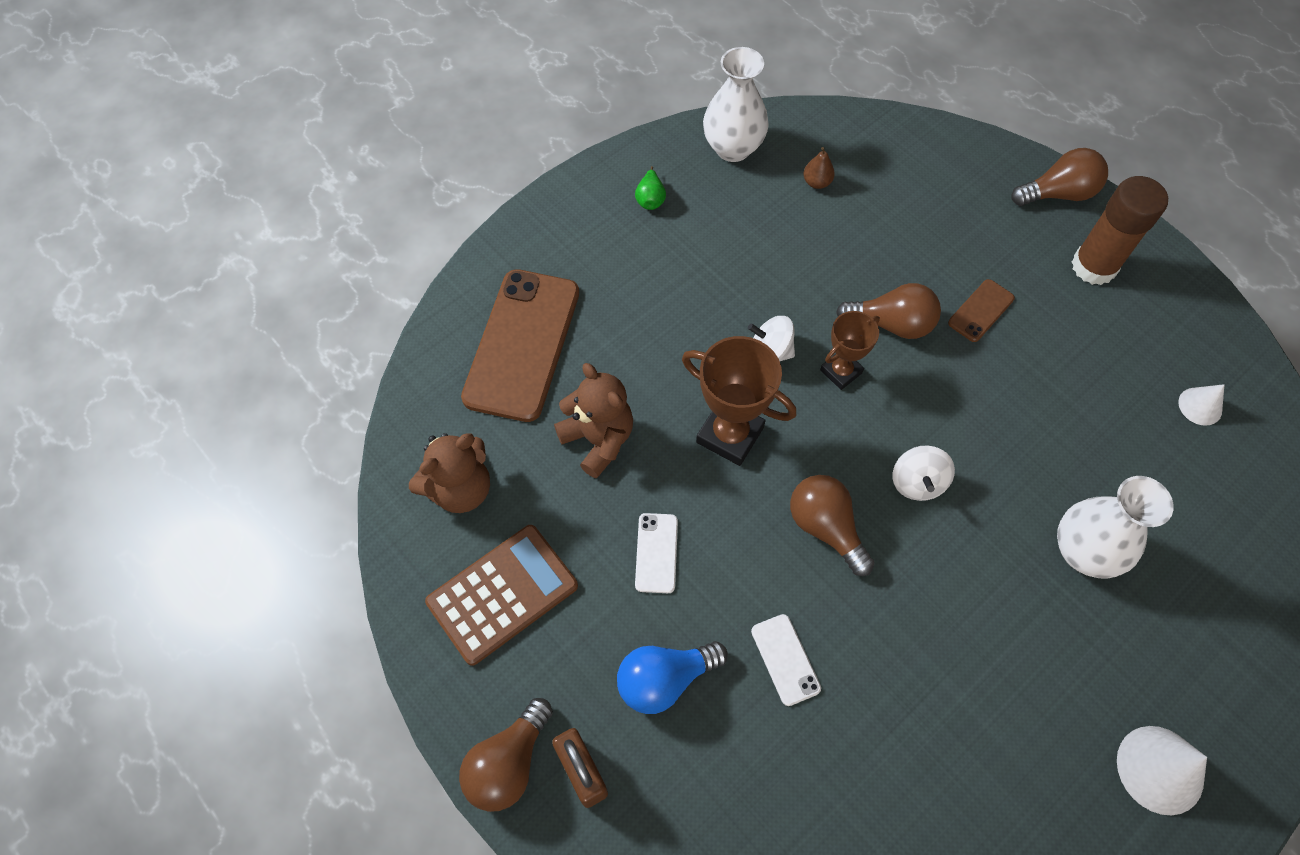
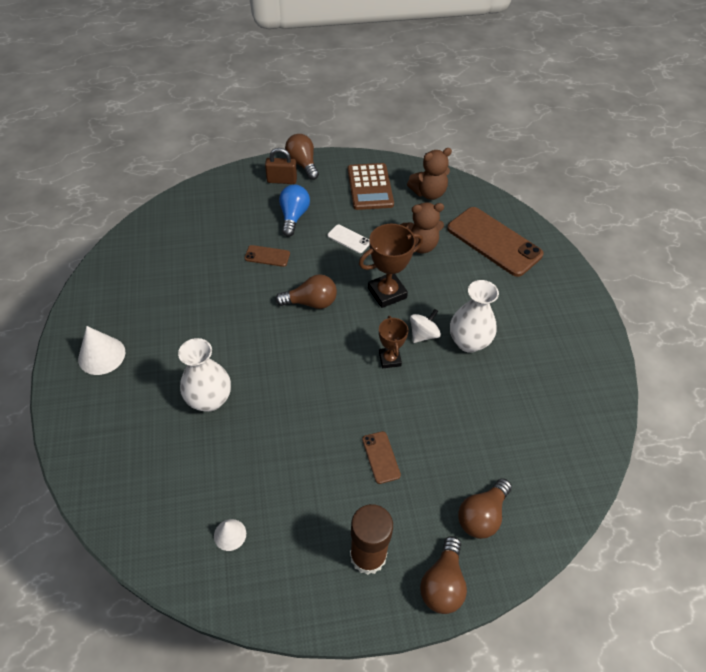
camera: 120 degrees right, 10 degrees down
(460, 489) = (428, 193): brown teddy bear -> brown teddy bear turned 105 degrees counterclockwise
(650, 199) = (565, 336): green pear -> none
(733, 148) = (589, 400): white vase -> white vase (468, 342)
(785, 659) = (267, 256): white phone -> brown phone
(816, 182) = (535, 430): brown pear -> none
(891, 324) = (403, 403): brown light bulb -> brown light bulb (482, 515)
(917, 482) = (303, 352): white spinning top -> none

